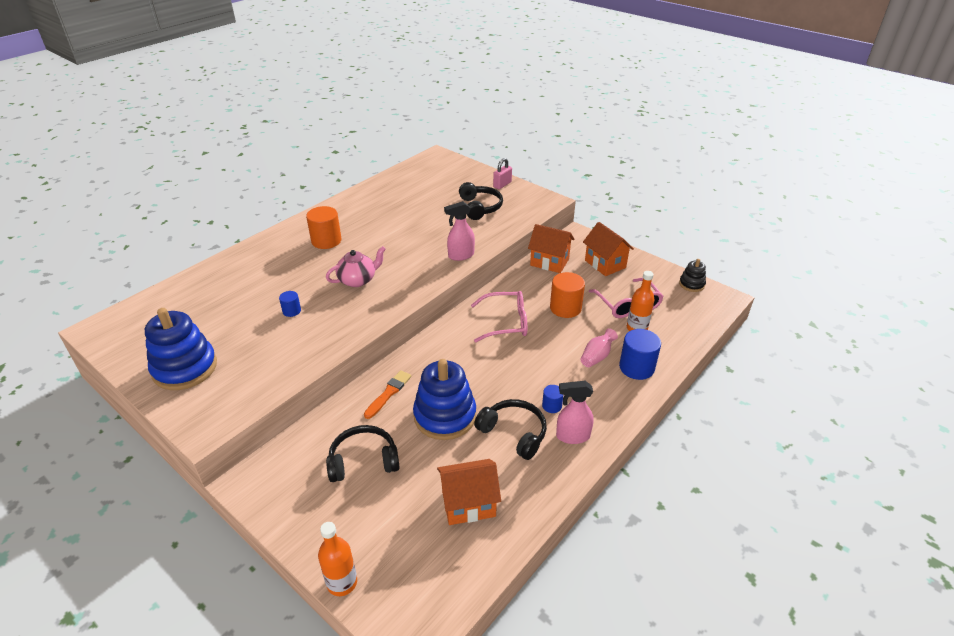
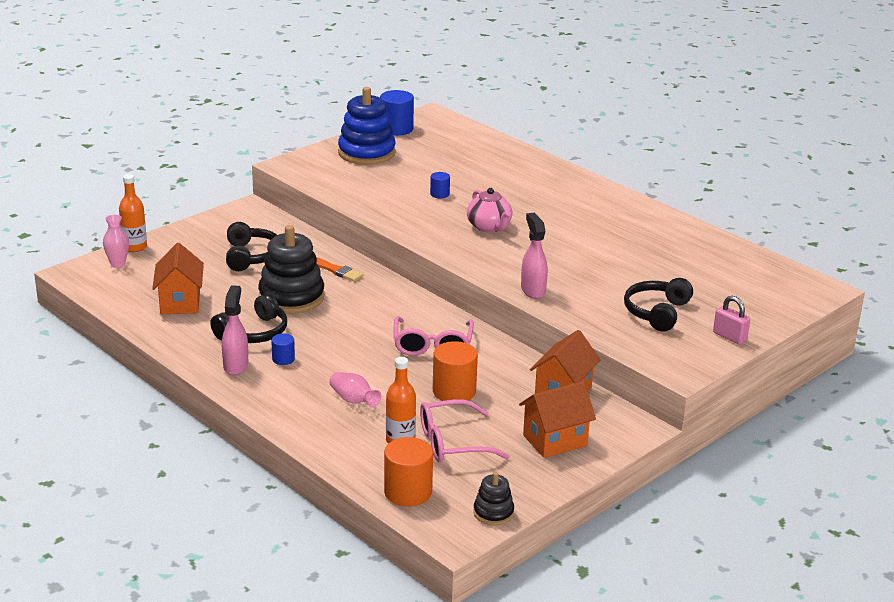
camera: 95 degrees right, 10 degrees down
(326, 241) = (573, 209): orange cylinder -> orange cylinder (408, 492)
(387, 590) = (118, 264): none -> pink vase
(445, 416) = (291, 297): blue stacking toy -> black stacking toy
(479, 207) = (657, 312): black headphones -> black headphones turned 120 degrees clockwise
(636, 367) = (326, 426): blue cylinder -> blue cylinder (396, 129)

